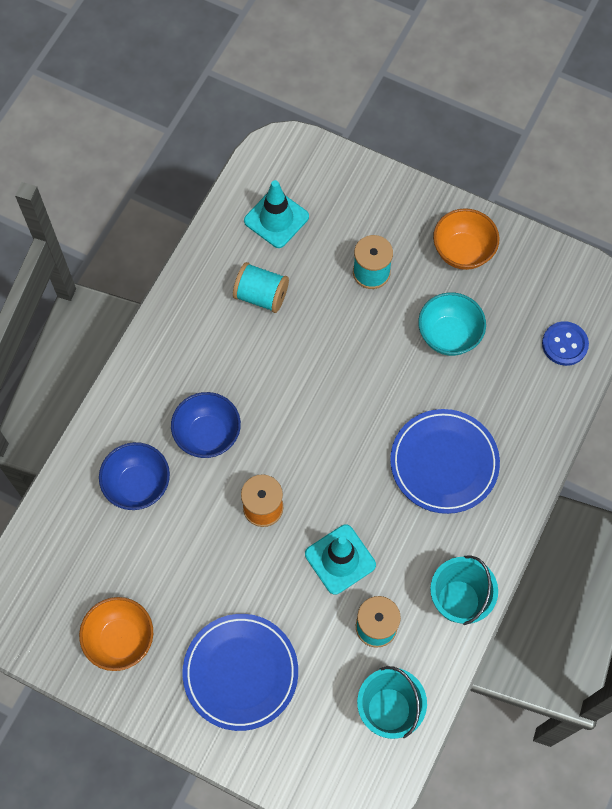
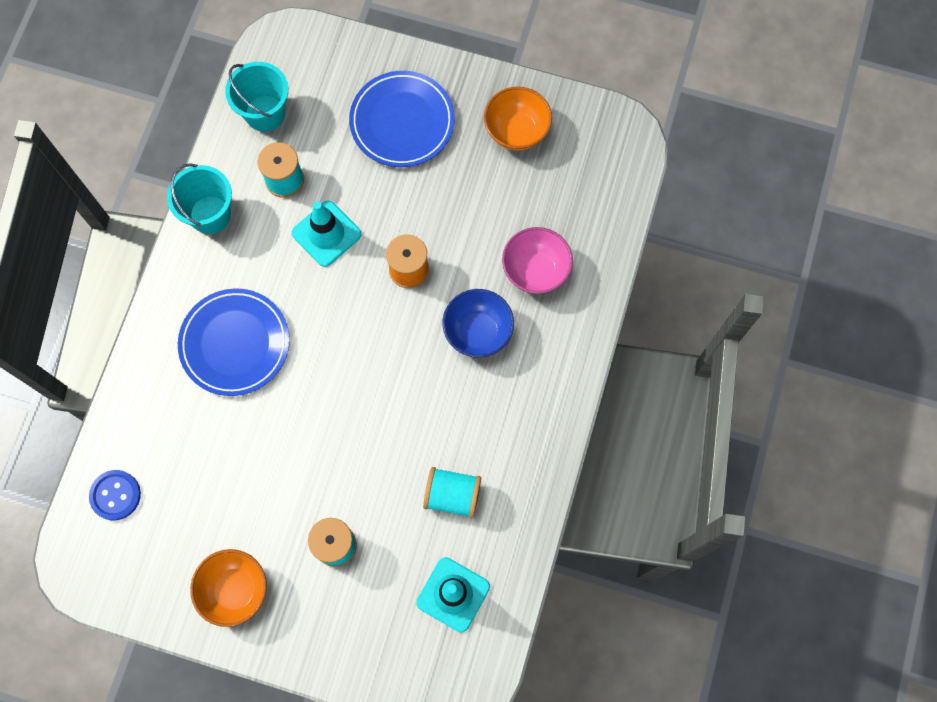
camera: 170 degrees right, 5 degrees up
(138, 485) = (535, 271): blue bowl -> pink bowl
(449, 335) = (242, 484): turquoise bowl -> none

